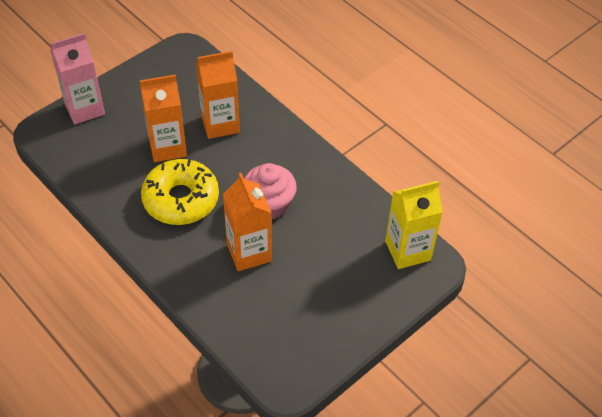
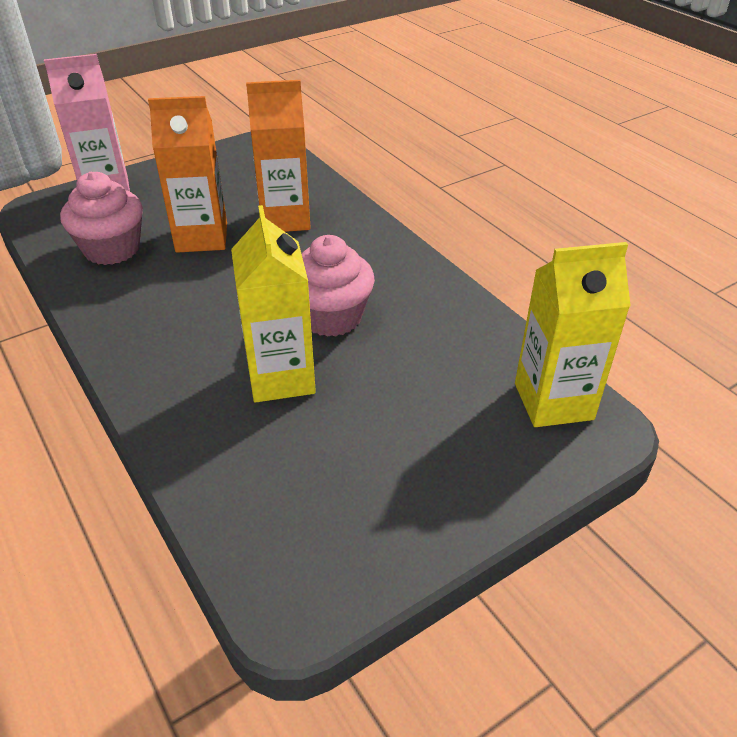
camera: 10 degrees right, 10 degrees down
(110, 164) = (112, 249): none -> pink cupcake
(181, 199) = (197, 299): yellow donut -> none
(249, 252) = (281, 377): orange carton -> yellow carton

